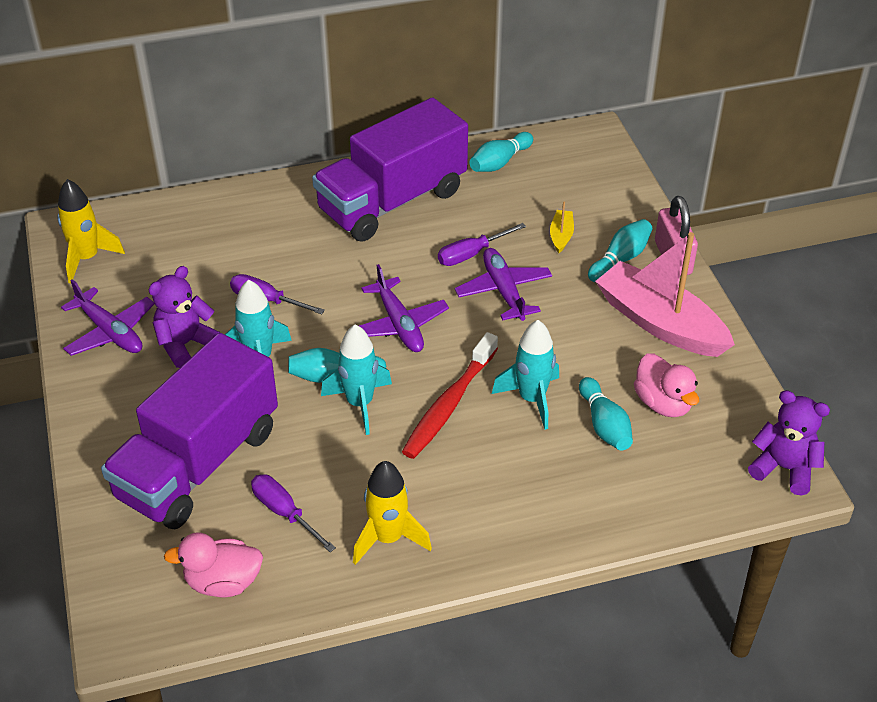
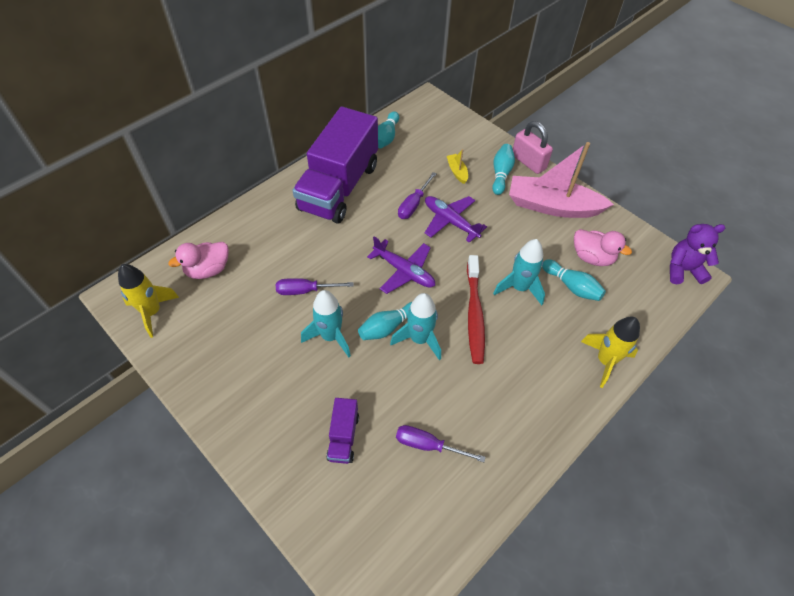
camera: 30 degrees left, 10 degrees up
(110, 332) = (209, 363): purple plane -> none
(185, 344) = (271, 348): purple teddy bear -> none
(198, 463) = (343, 437): purple truck -> purple truck, size x0.41
(223, 582) = (425, 523): pink duck -> pink duck (208, 270)
(388, 538) = (506, 429): yellow rocket -> yellow rocket (605, 361)

